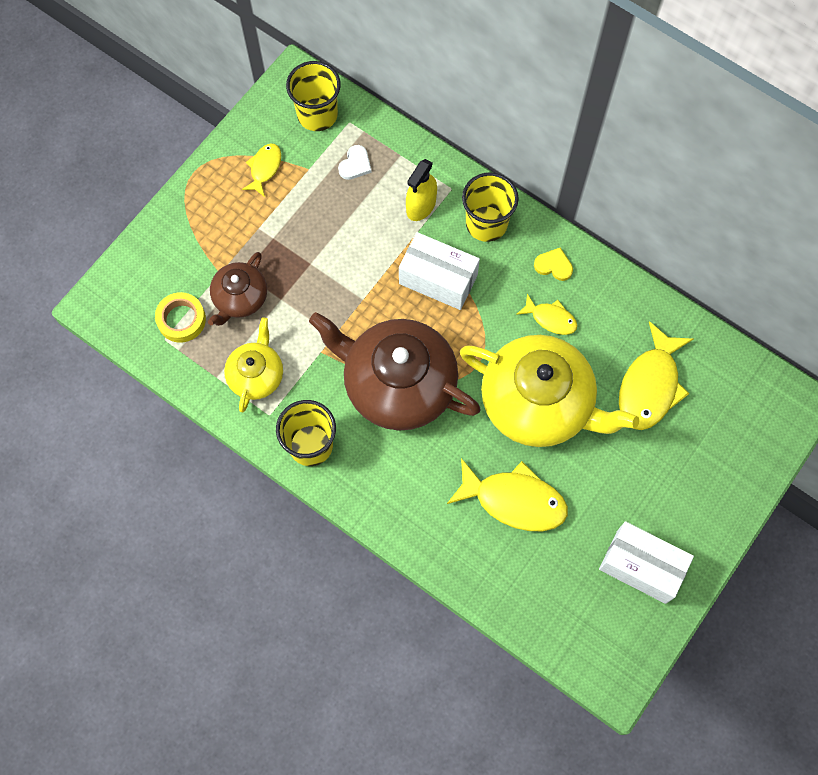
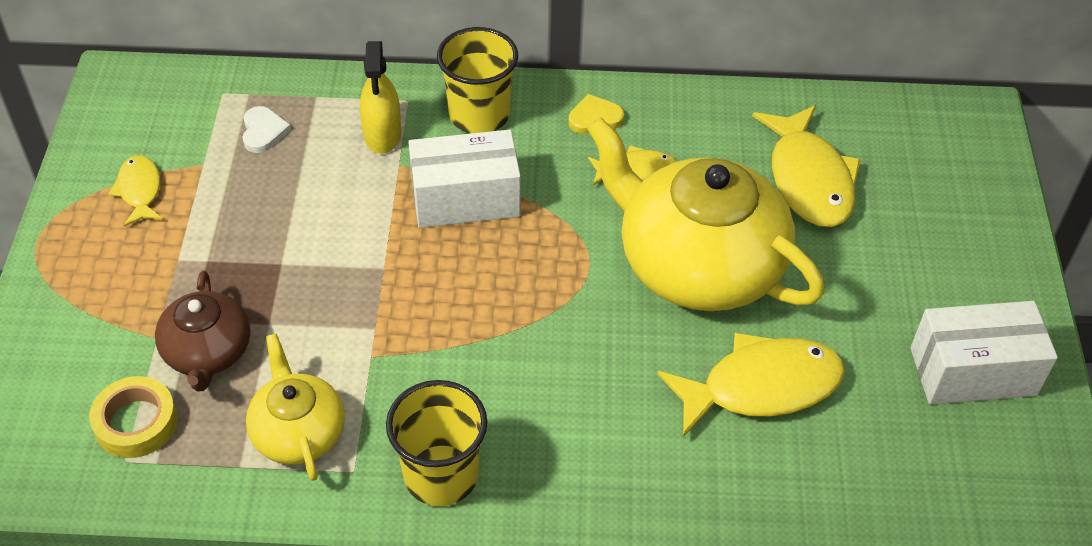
camera: 35 degrees left, 20 degrees down
(317, 114) = (173, 104): yellow cup -> none
(397, 384) = (504, 338): brown teapot -> none
(538, 403) = (697, 264): yellow teapot -> yellow teapot turned 135 degrees counterclockwise

